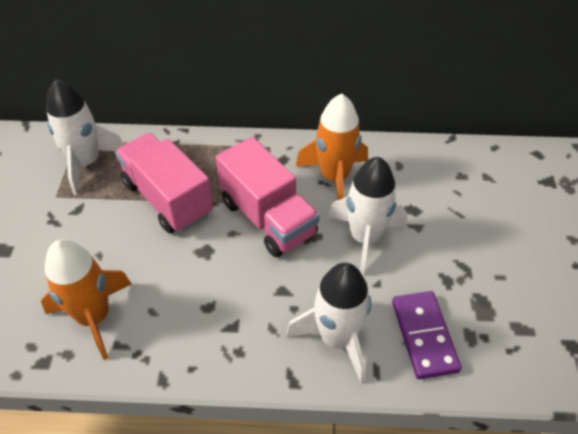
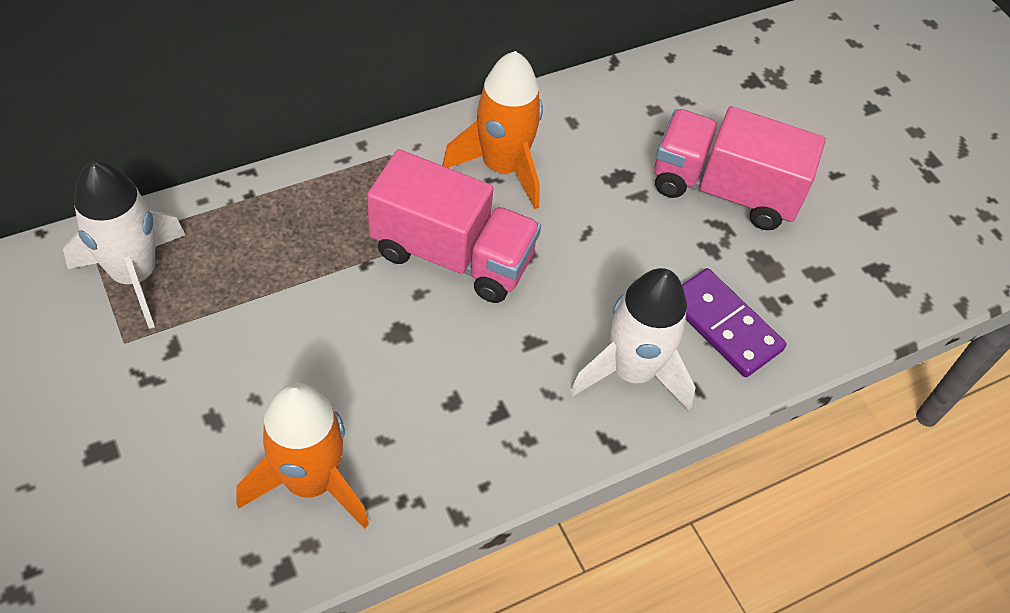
camera: 35 degrees left, 5 degrees up
(167, 199) = (297, 281): pink truck -> pink truck (724, 190)
(365, 238) = (589, 234): white rocket -> none

